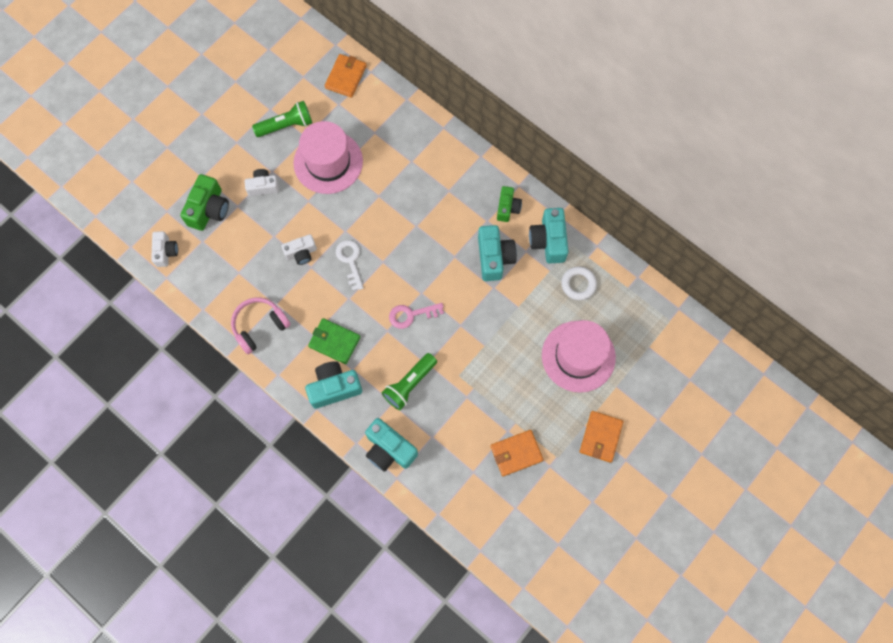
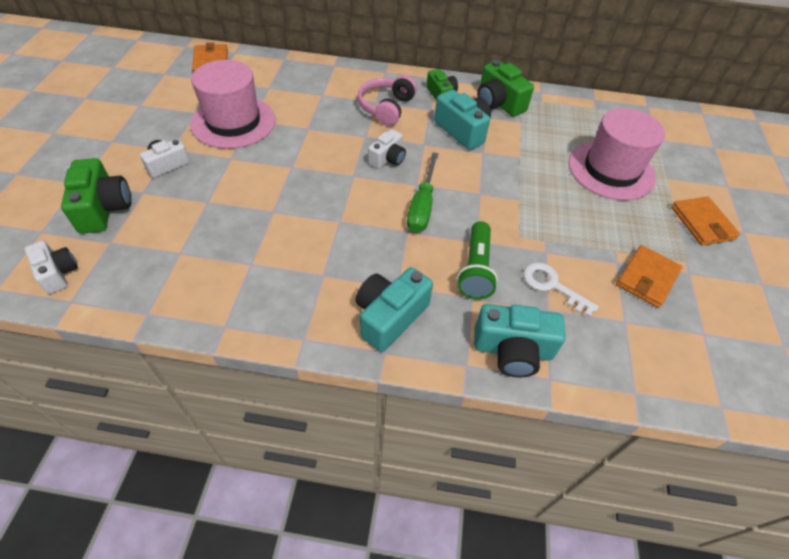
camera: 35 degrees left, 20 degrees down
(259, 326) = (243, 296): pink headphones -> pink headphones (386, 108)
(286, 125) = (166, 111): green flashlight -> none
(301, 253) = (252, 203): white camera -> white camera (387, 159)
(334, 342) = (353, 269): green wallet -> none
(350, 261) = (316, 188): white key -> white key (552, 286)
(411, 315) = (422, 206): pink key -> green screwdriver
(548, 241) = (498, 103): turquoise camera -> green camera
(578, 284) = (554, 121): white ring -> none

